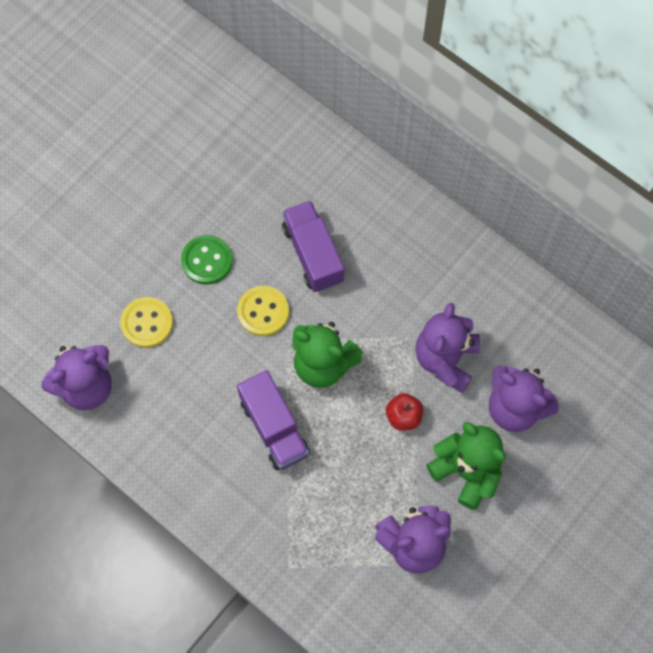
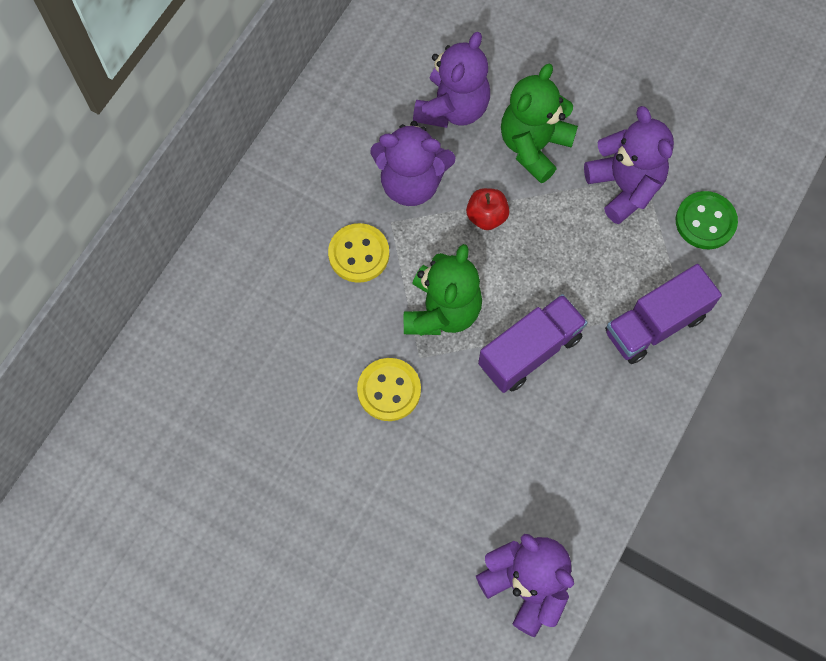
camera: 100 degrees left, 0 degrees up
(147, 323) = (429, 528): yellow button -> yellow button (359, 254)
(207, 260) = (332, 471): green button -> green button (705, 221)
(313, 254) = (304, 346): purple truck -> purple truck (655, 324)

